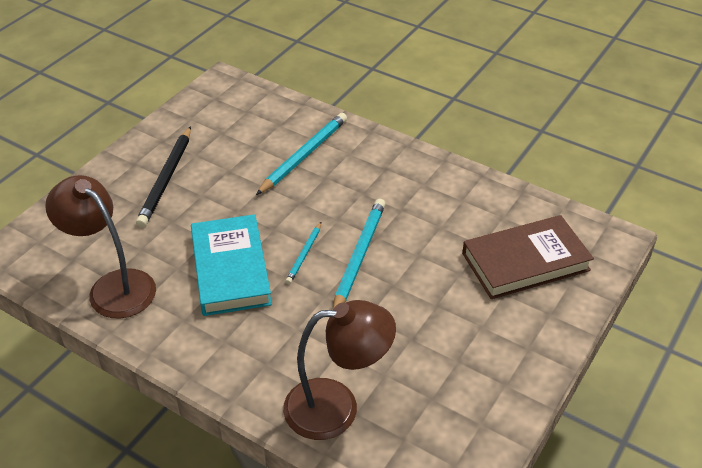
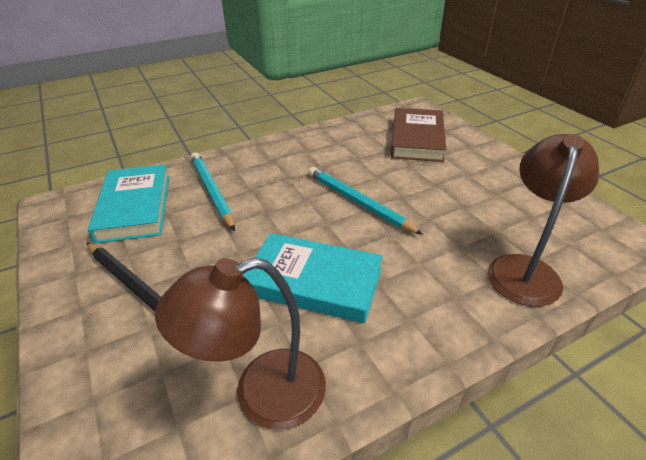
camera: 60 degrees left, 5 degrees down
(250, 125) = (134, 207): none -> turquoise book
(304, 254) = (332, 229): turquoise pencil -> none

